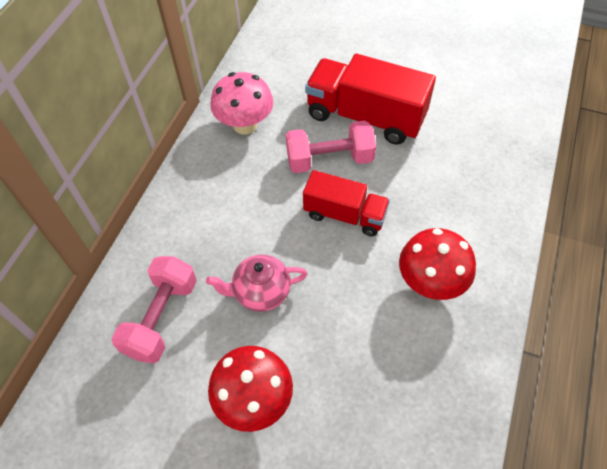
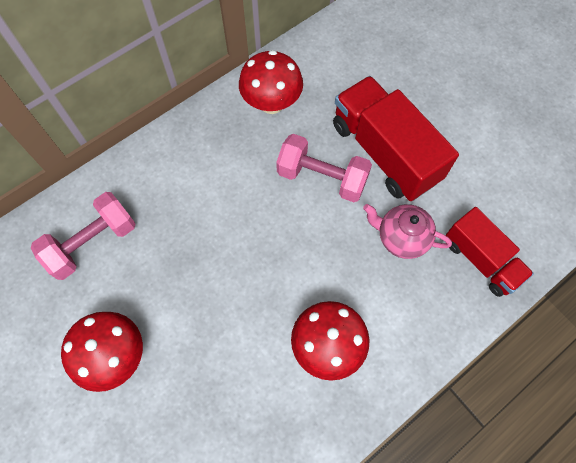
camera: 30 degrees right, 10 degrees up
(245, 125) = (271, 103): pink mushroom -> red mushroom
(261, 292) = (181, 268): pink teapot -> pink teapot (401, 238)
(345, 214) = (298, 238): red truck -> red truck (481, 259)

